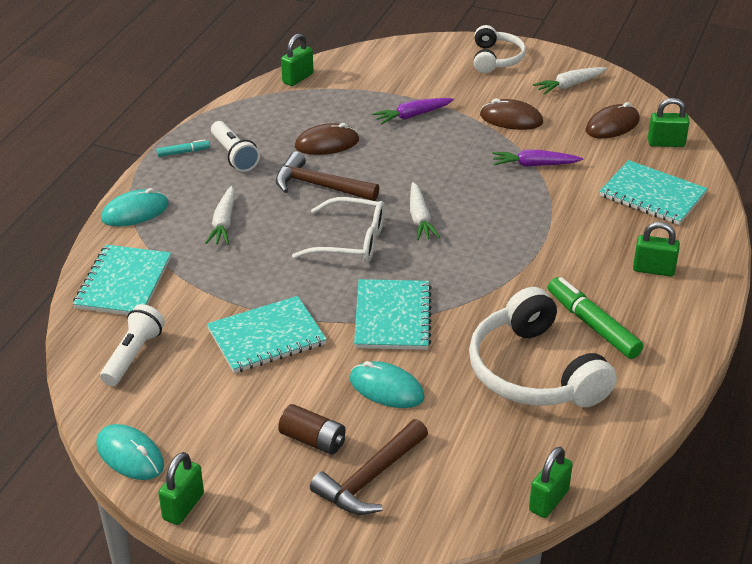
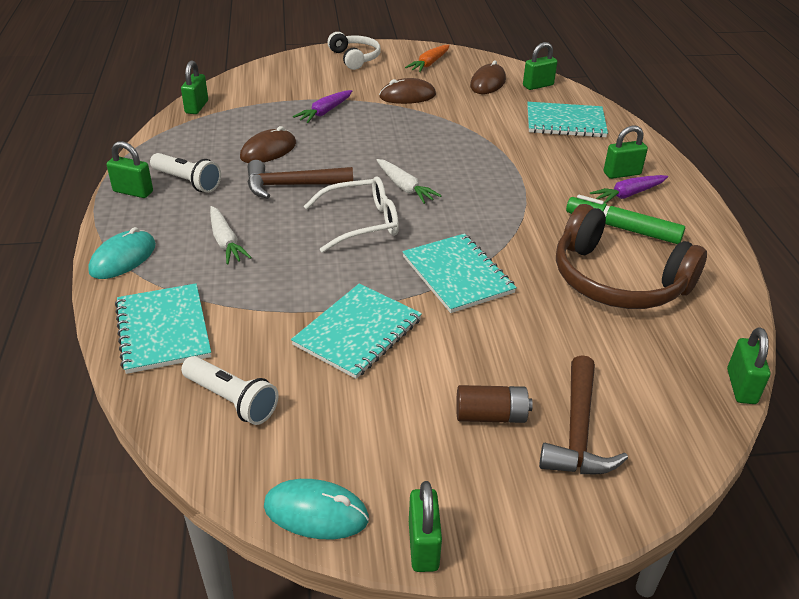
camera: 30 degrees left, 0 degrees up
(133, 355) = (232, 400): white flashlight -> white flashlight turned 135 degrees clockwise
(183, 152) = (133, 192): turquoise marker -> green padlock
(386, 388) = (512, 340): turquoise mouse -> none
(533, 372) = (617, 281): white headphones -> brown headphones
(534, 165) = (458, 123): purple carrot -> purple carrot (628, 194)
(569, 85) = (429, 64): white carrot -> orange carrot

